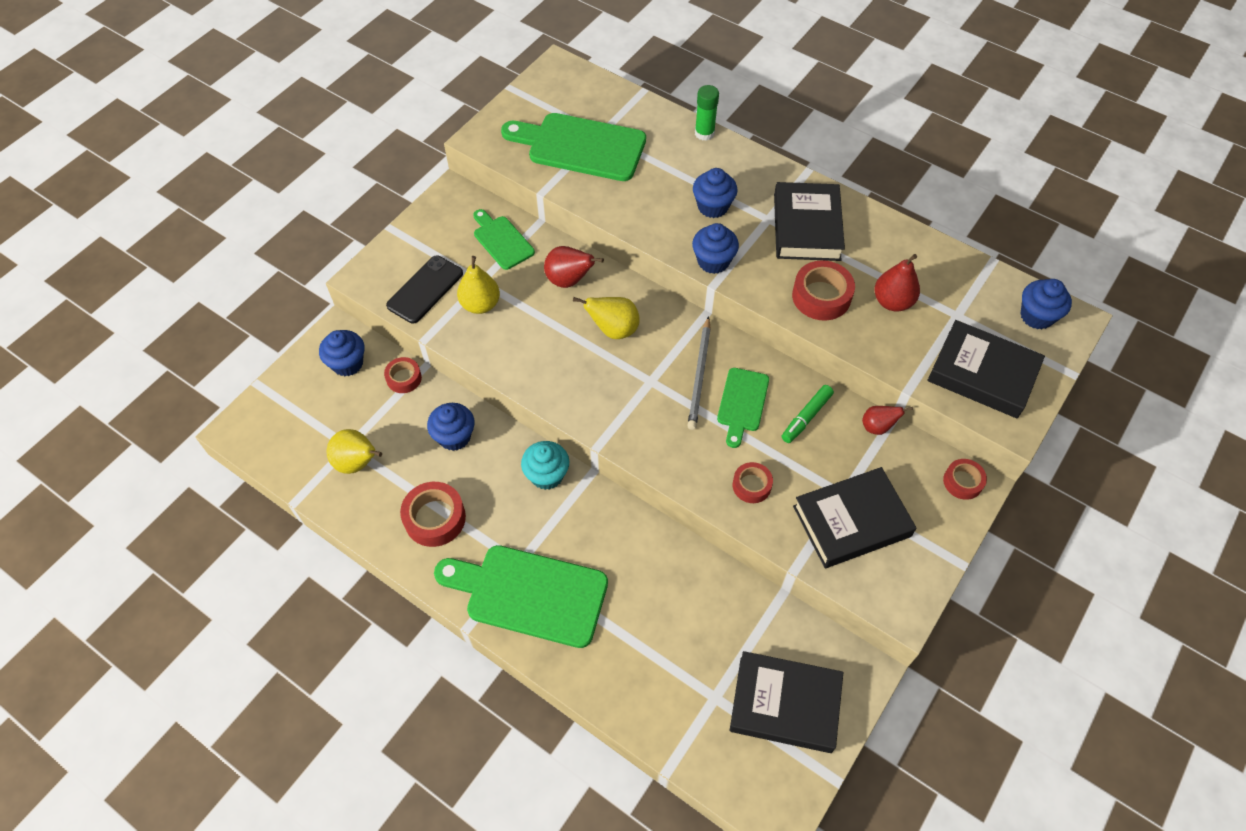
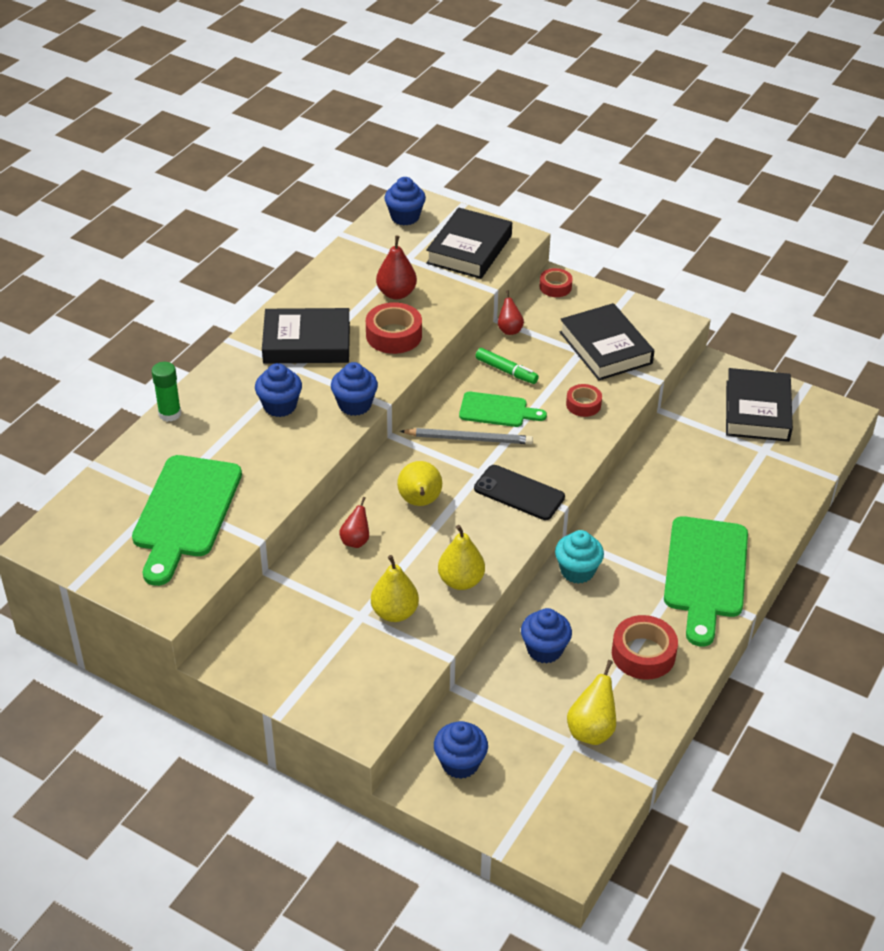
camera: 95 degrees left, 15 degrees down
(404, 378) = (475, 705): red tape -> none
(425, 289) = (376, 665): black phone -> black phone (519, 493)
(502, 240) = (299, 603): green cutting board -> none
(510, 355) = (461, 581): none -> yellow pear
(569, 280) = (355, 541): red pear -> red pear, size x0.65

